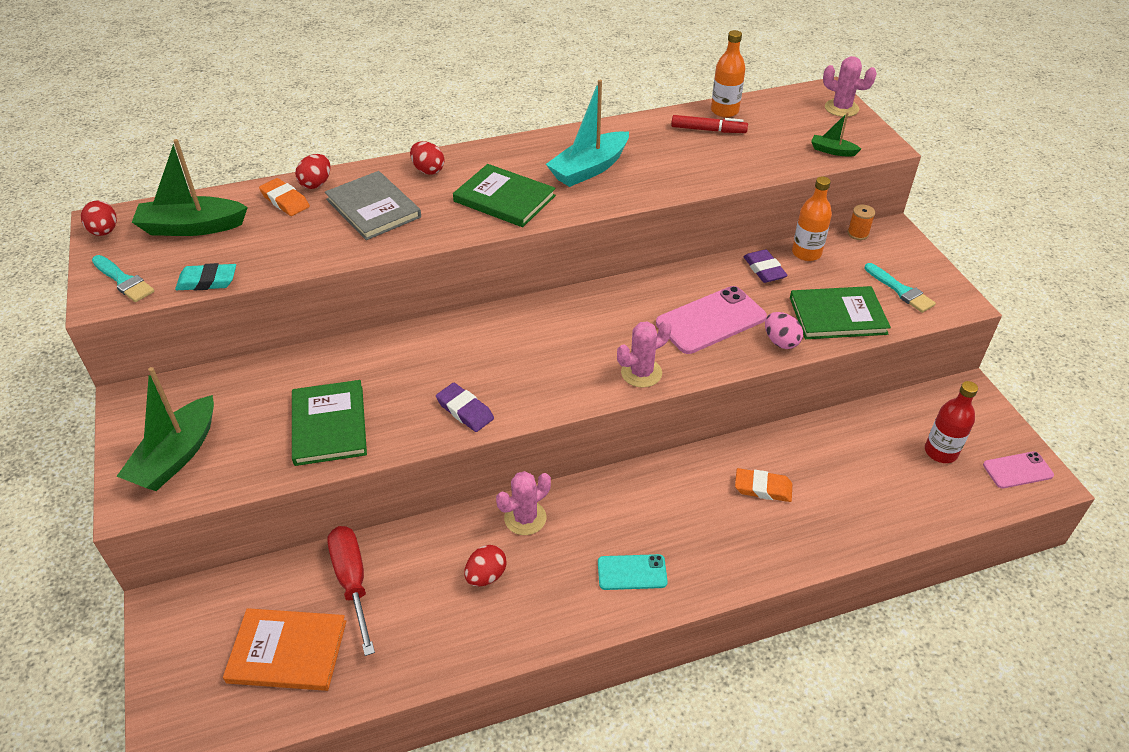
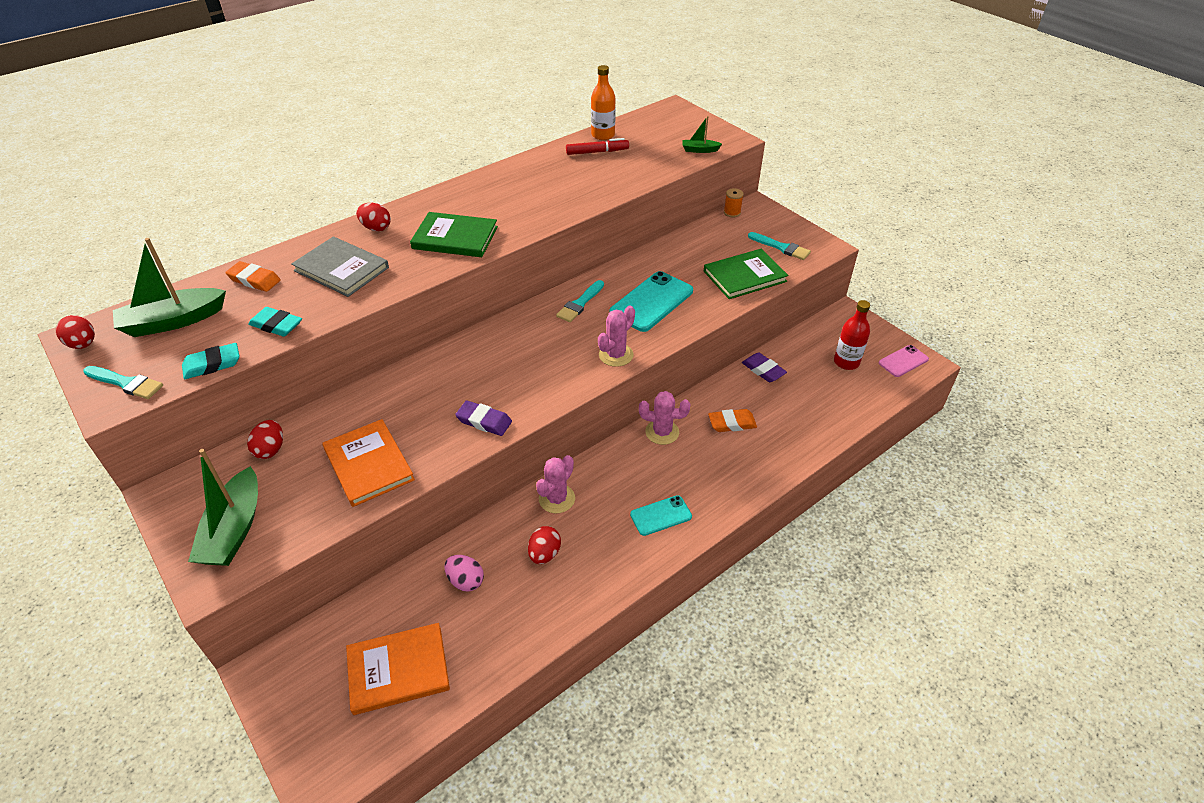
camera: 20 degrees left, 0 degrees up
(284, 254) = (276, 325): none -> turquoise eraser
(316, 184) = (277, 259): red egg -> red egg (270, 449)
(329, 425) = (368, 464): green book -> orange book
(352, 582) = (431, 594): red screwdriver -> none
(589, 169) = (515, 200): turquoise boat -> none
(627, 303) = (580, 303): none -> turquoise brush
(710, 320) = (651, 302): pink phone -> turquoise phone
(764, 269) = (674, 254): purple eraser -> purple eraser (763, 370)
(780, 342) = (711, 305): pink egg -> pink egg (465, 581)
(806, 253) = (700, 235): orange bottle -> none
(841, 108) = (691, 117): pink cactus -> pink cactus (662, 432)

